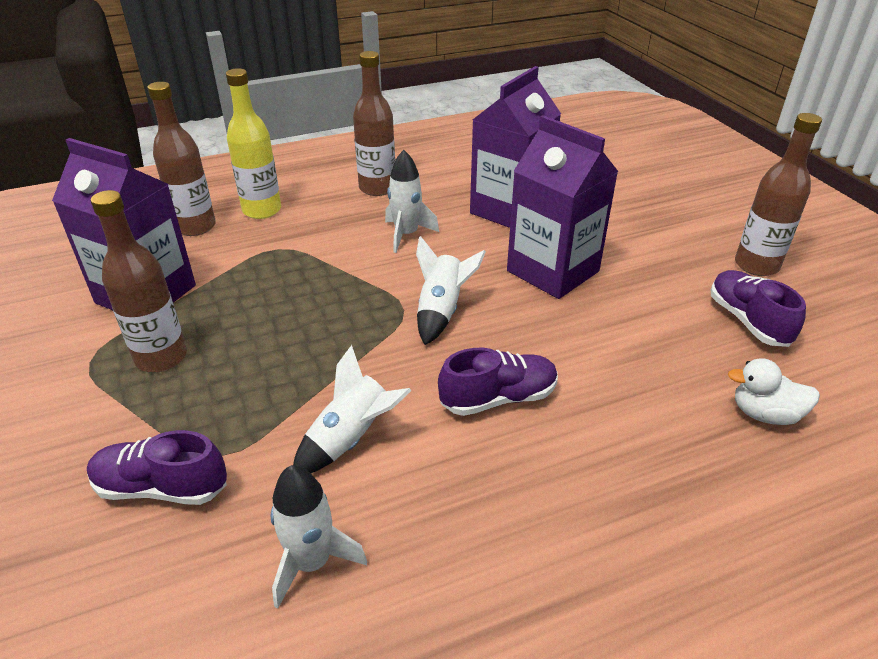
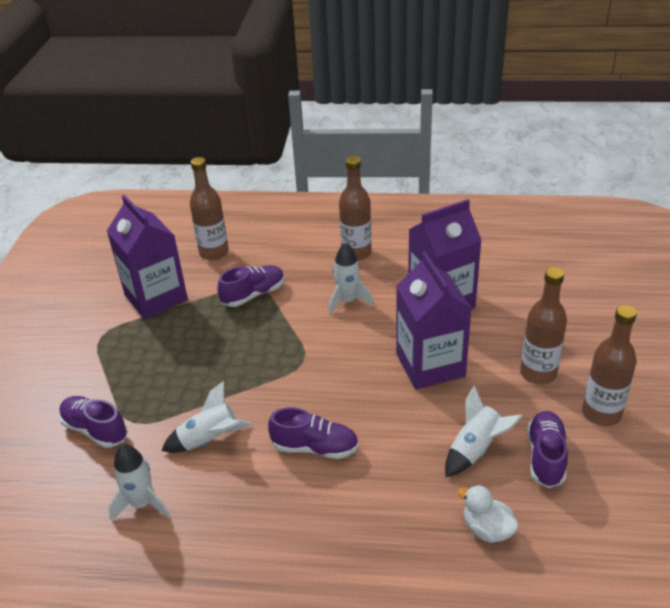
camera: 30 degrees right, 0 degrees up
(161, 357) = (139, 346): brown bottle -> brown bottle (538, 373)
(262, 210) = (264, 251): yellow bottle -> none
(283, 257) = (253, 295): none -> purple shoe
(441, 311) = (326, 371): white rocket -> white rocket (475, 449)

